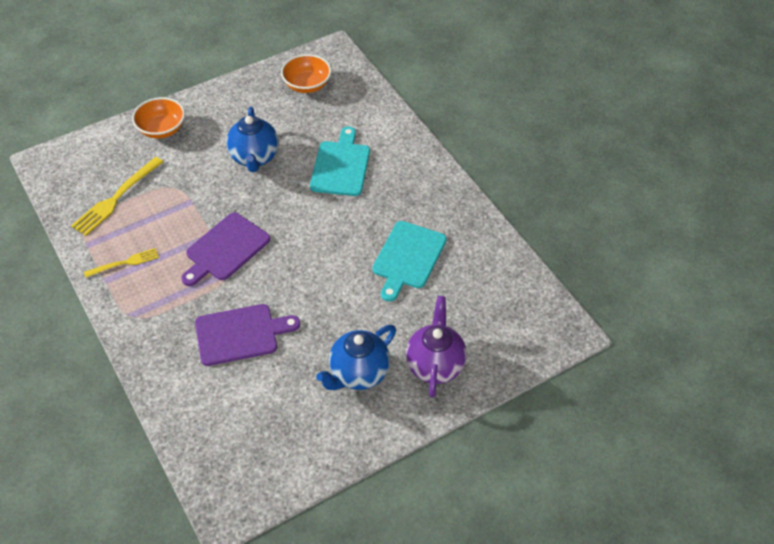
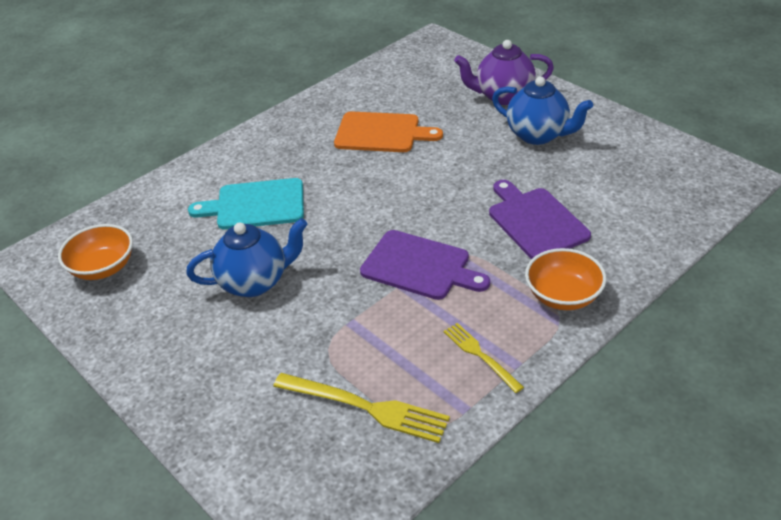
camera: 100 degrees left, 10 degrees down
(162, 129) = (208, 401): orange bowl -> orange bowl (563, 296)
(408, 258) = (381, 133): turquoise cutting board -> orange cutting board

